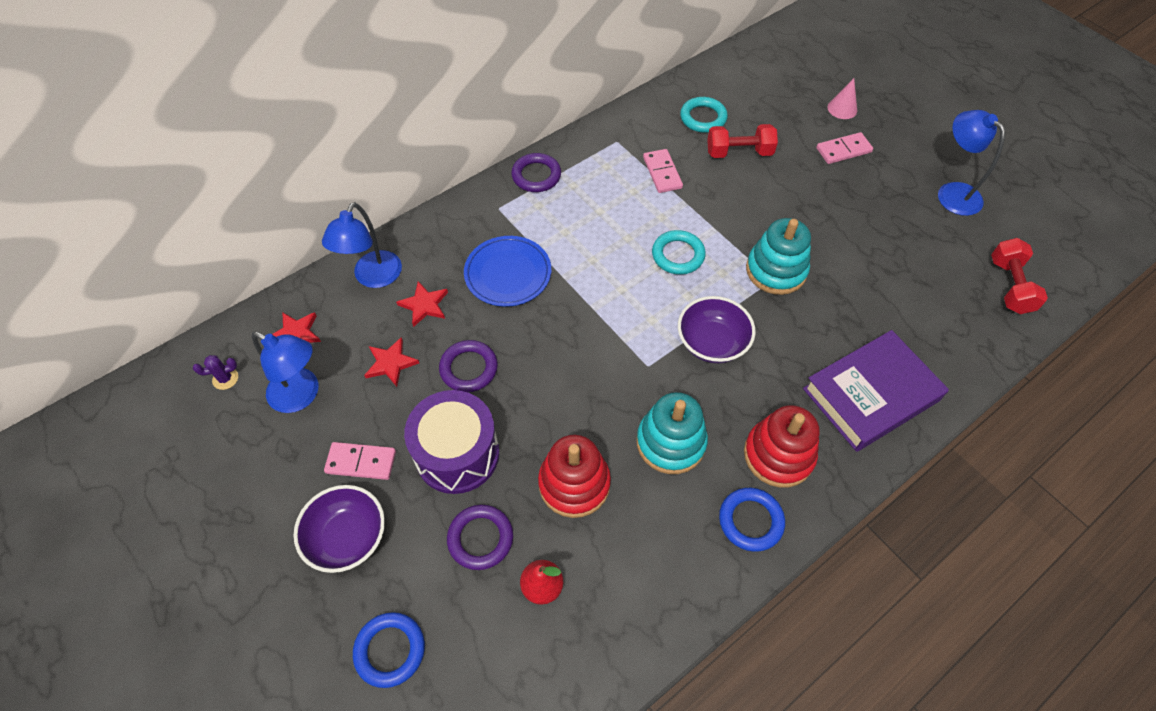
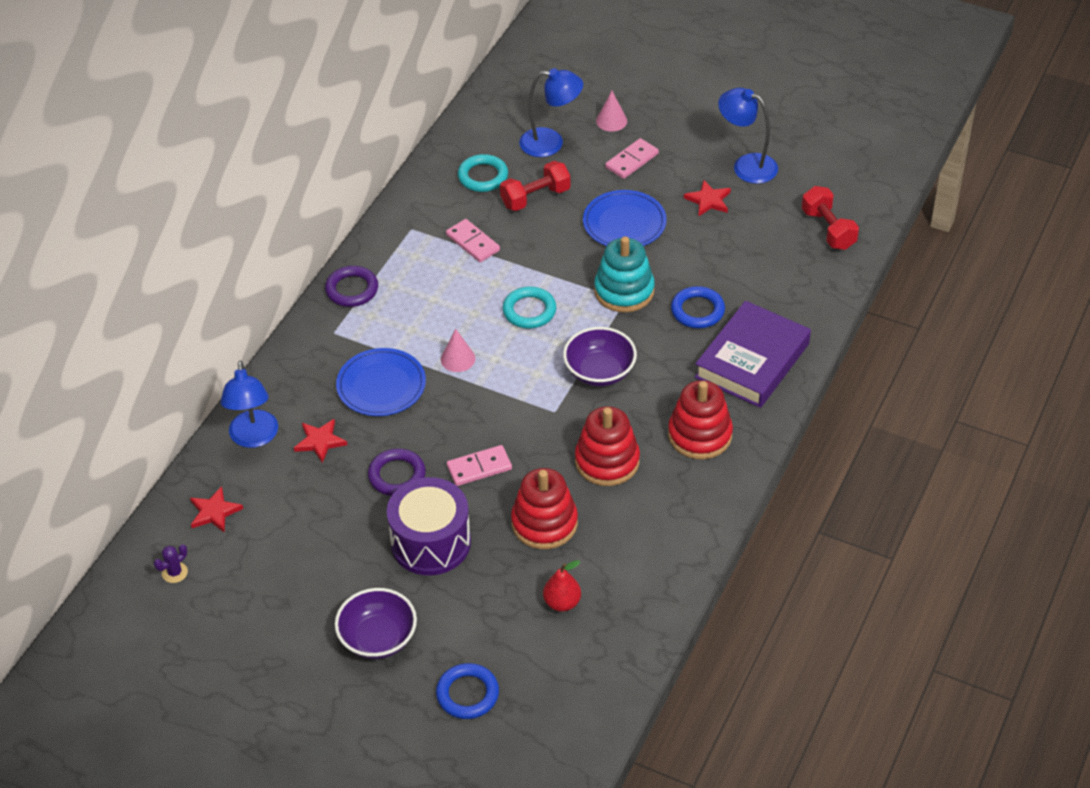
camera: 25 degrees left, 10 degrees down
(302, 395) = (258, 556): blue lamp -> blue lamp (551, 143)
(361, 462) = (350, 583): pink domino -> pink domino (479, 468)
(390, 363) = (322, 499): red star -> red star (708, 200)
(480, 538) = (491, 592): purple ring -> none
(589, 275) = (458, 359): none -> pink cone
(671, 442) = (607, 461): turquoise stacking toy -> red stacking toy
(750, 521) = (701, 490): blue ring -> blue ring (697, 311)
(808, 205) = (624, 223): none -> blue plate

